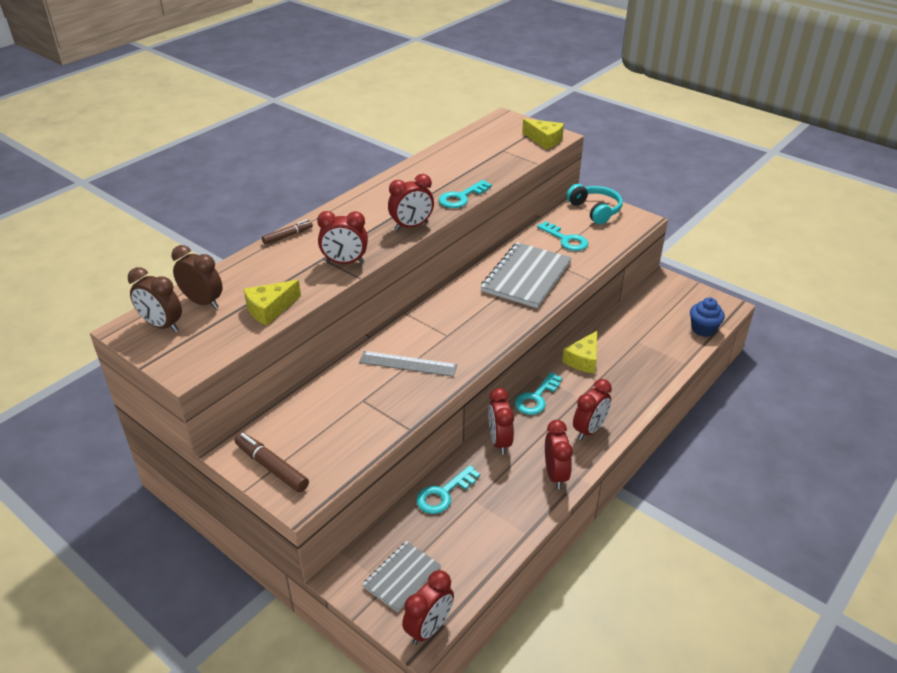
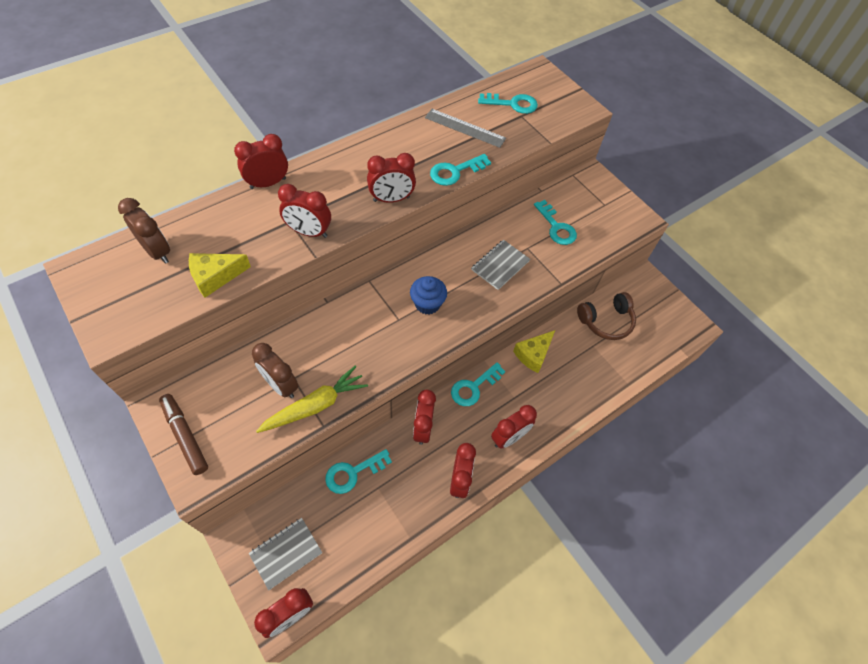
camera: 10 degrees right, 20 degrees up
(162, 325) = (109, 272): brown clock -> brown clock (281, 385)
(288, 236) = (268, 183): brown marker -> red clock
(394, 416) = (315, 405): none -> yellow carrot
(408, 364) = (350, 345): grey ruler -> grey ruler (465, 128)
(490, 143) = (512, 104): none -> turquoise key
(526, 277) = (500, 265): grey notebook -> grey notebook, size x0.58
(544, 140) = (569, 111): yellow cheese -> none
(595, 210) = (599, 196): turquoise headphones -> none
(642, 320) = (606, 321): none -> brown headphones
(703, 329) = (661, 348): blue cupcake -> blue cupcake (427, 304)

